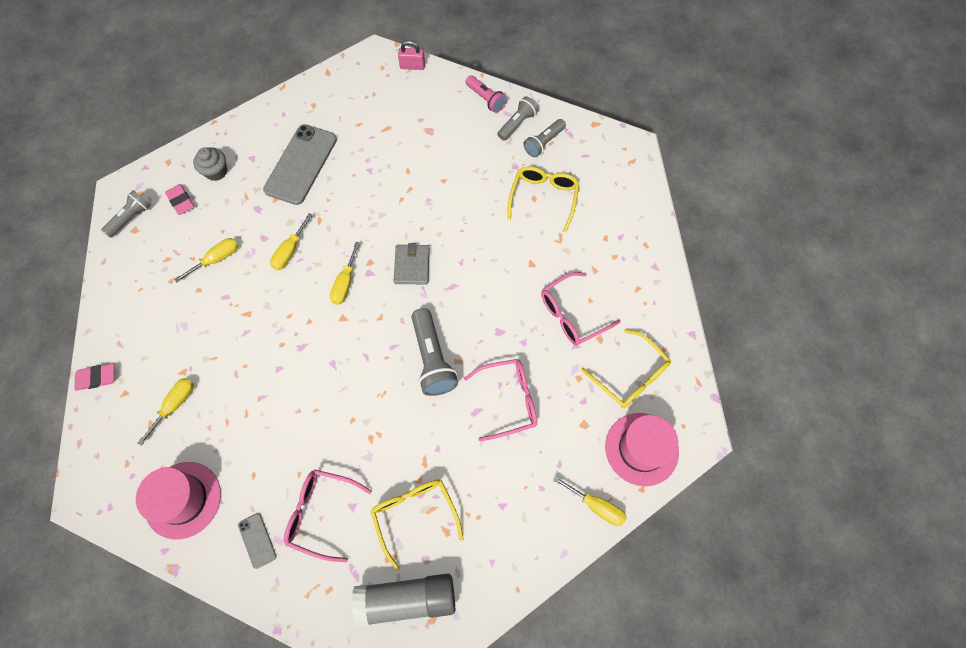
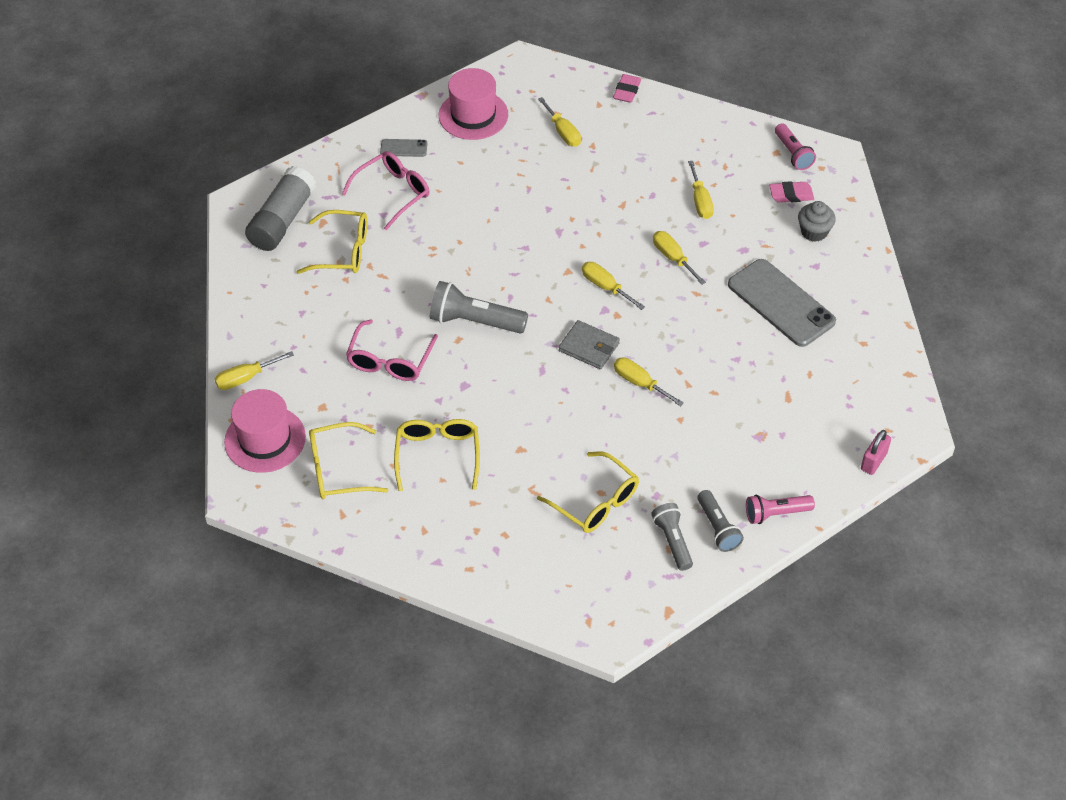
camera: 120 degrees right, 15 degrees down
(131, 218) = (793, 154): grey flashlight -> pink flashlight
(426, 218) = (640, 383): none -> yellow screwdriver
(572, 315) = (438, 455): pink glasses -> yellow glasses

